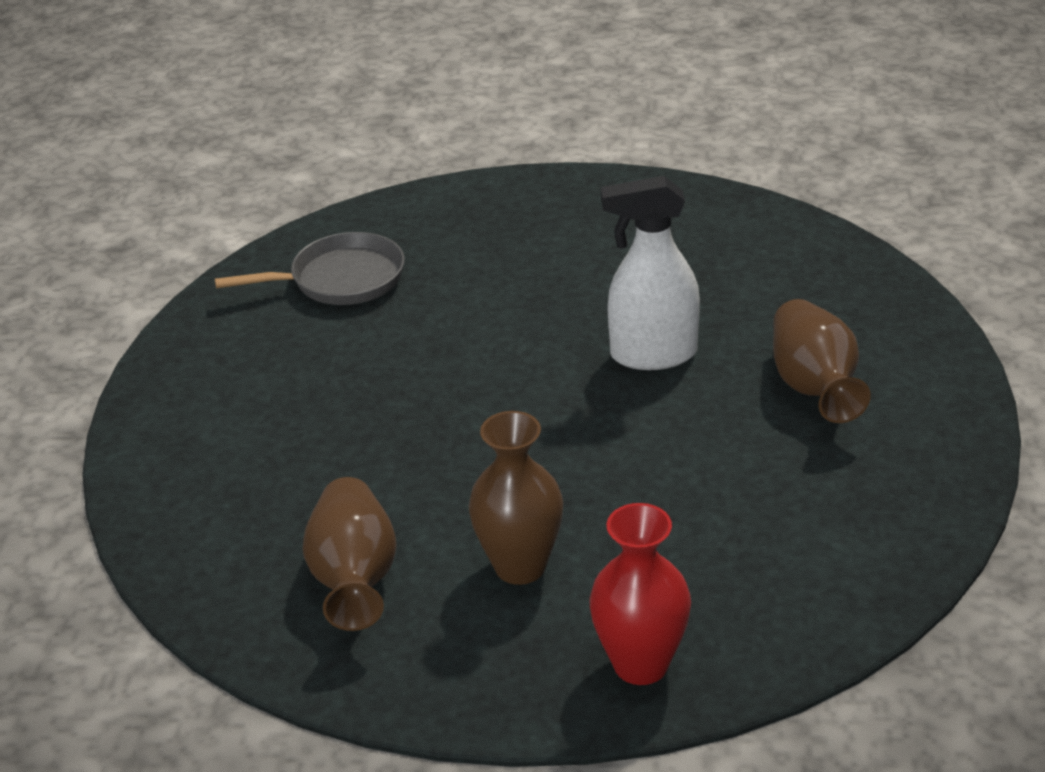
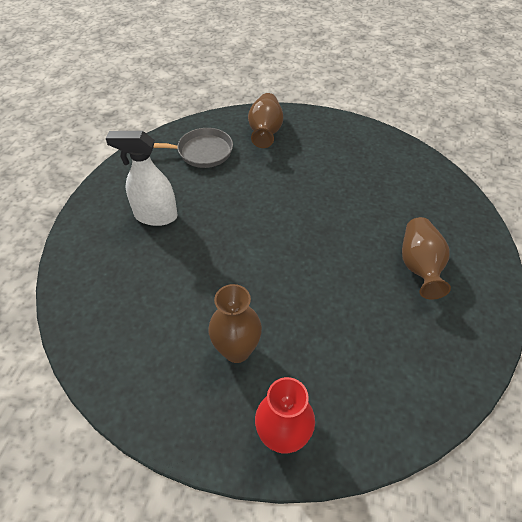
camera: 10 degrees right, 15 degrees up
(354, 578) = (151, 337): brown vase -> brown vase (265, 131)
(652, 355) = (340, 228): white spray bottle -> white spray bottle (155, 216)

